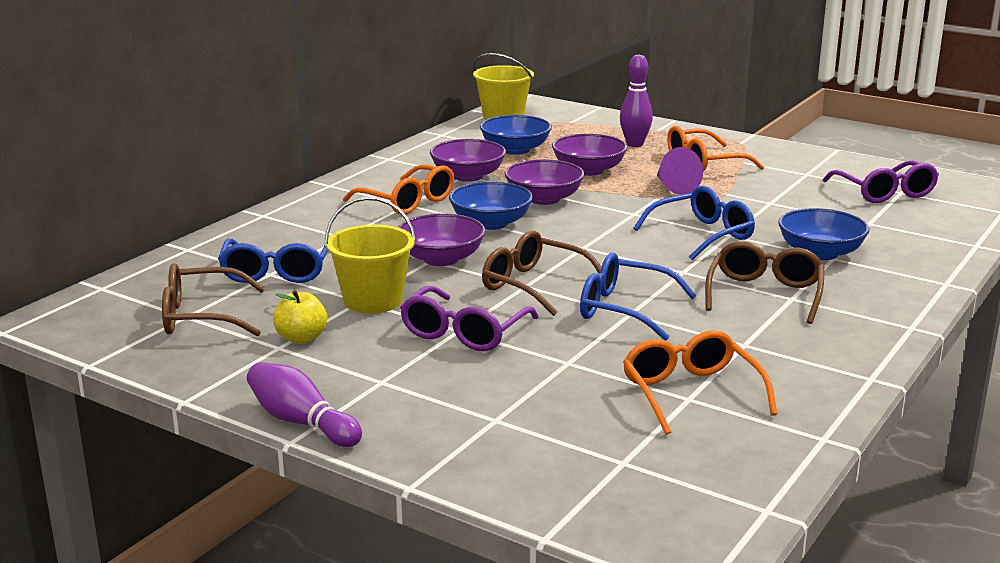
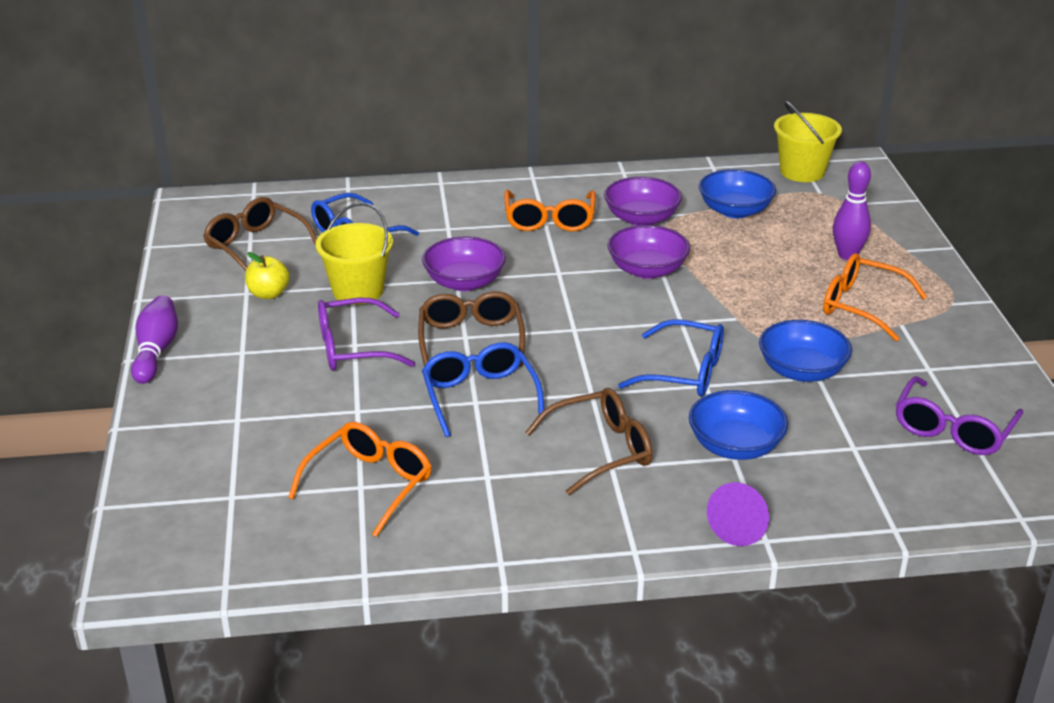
camera: 50 degrees right, 10 degrees up
(491, 223) = (561, 271): blue bowl -> blue bowl (801, 371)
(588, 170) = (745, 261): purple bowl -> none
(674, 187) = (774, 316): purple cone -> purple cone (741, 526)

